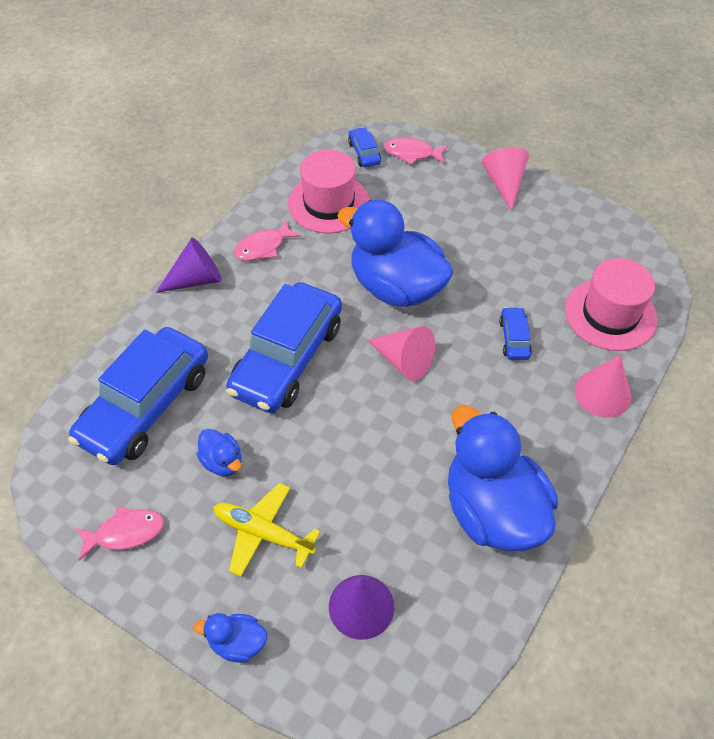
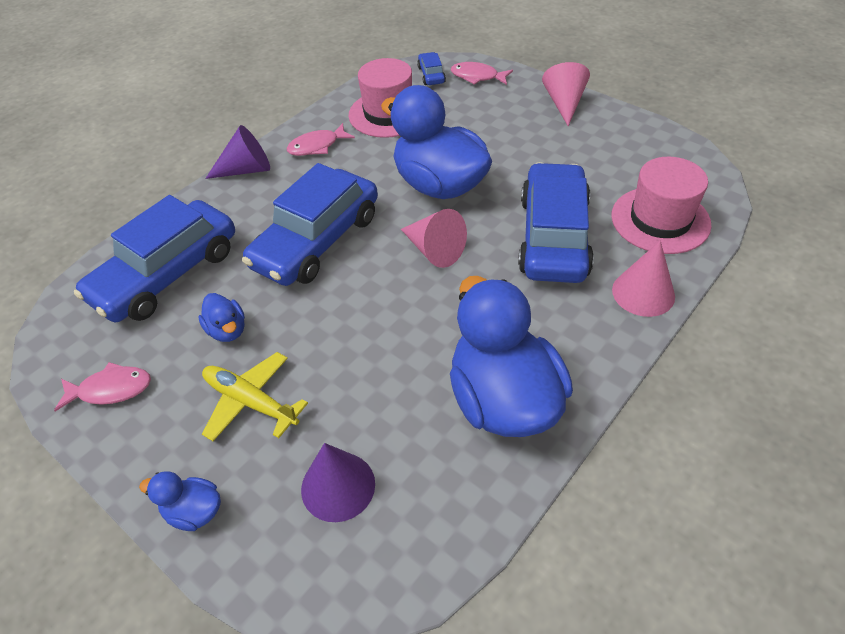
camera: 10 degrees right, 5 degrees down
(514, 338) = (553, 236): blue car -> blue car, size x2.37

